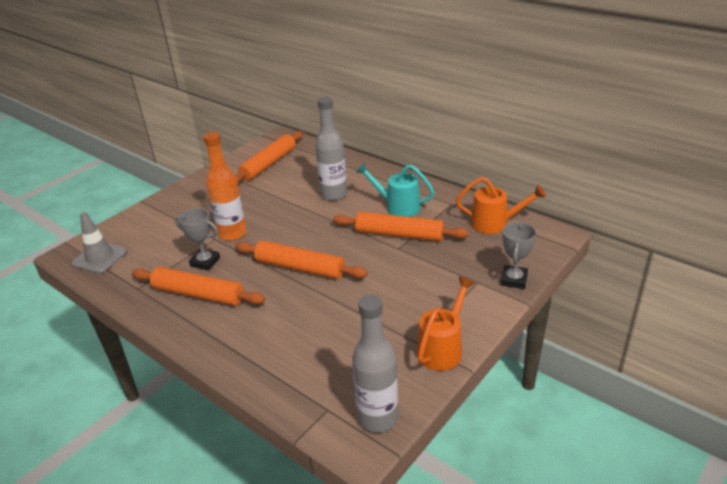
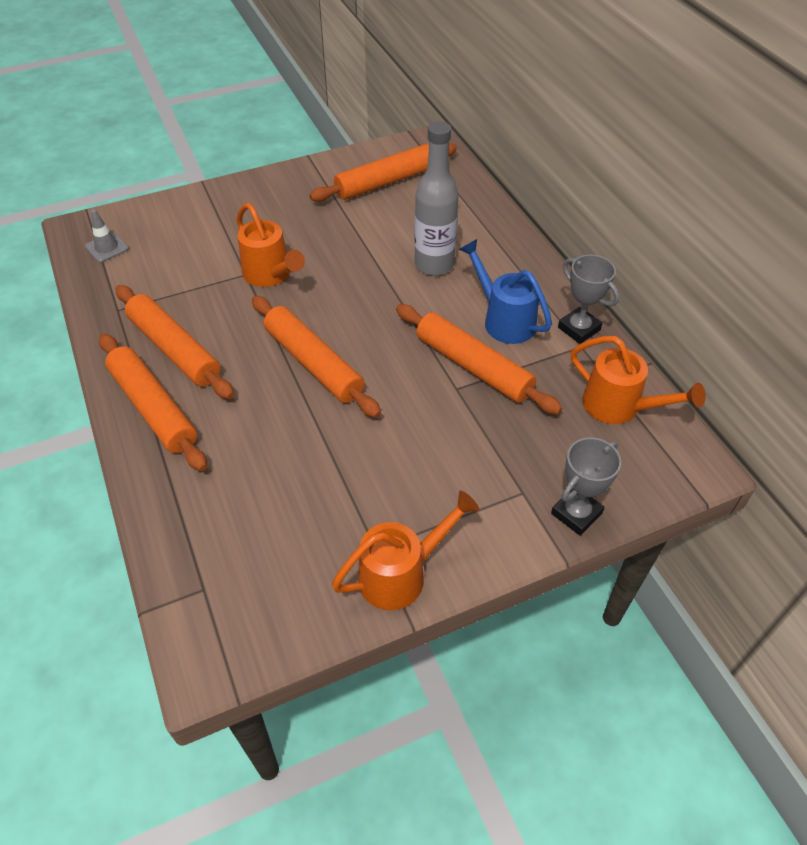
camera: 25 degrees right, 15 degrees up
(100, 258) = (107, 248): grey traffic cone -> grey traffic cone, size x0.63
(205, 262) = (212, 304): grey trophy -> grey trophy (579, 329)
(210, 330) = (153, 408): none -> orange rolling pin
(232, 233) = (270, 275): orange bottle -> orange watering can
(377, 418) = (250, 633): grey bottle -> none
(398, 206) = (504, 320): turquoise watering can -> blue watering can

